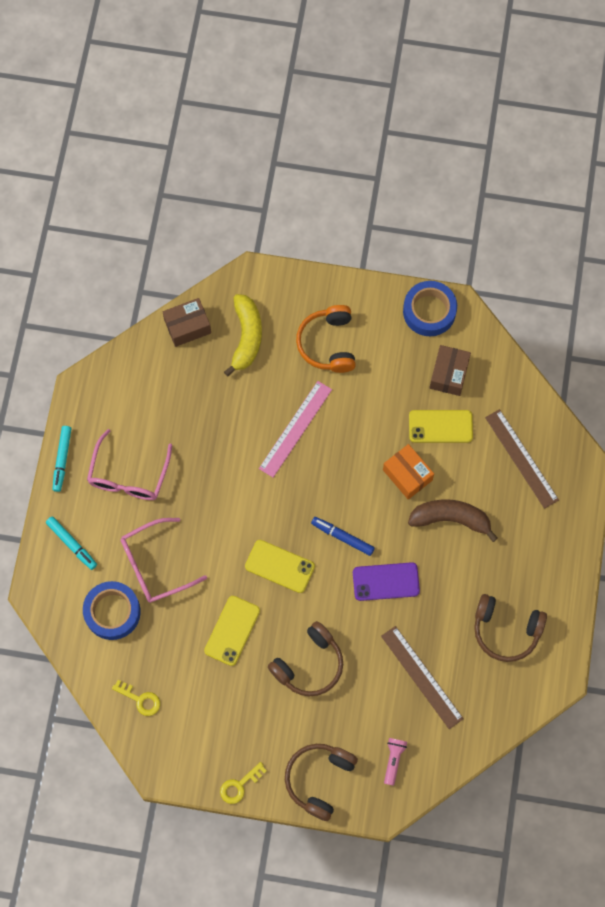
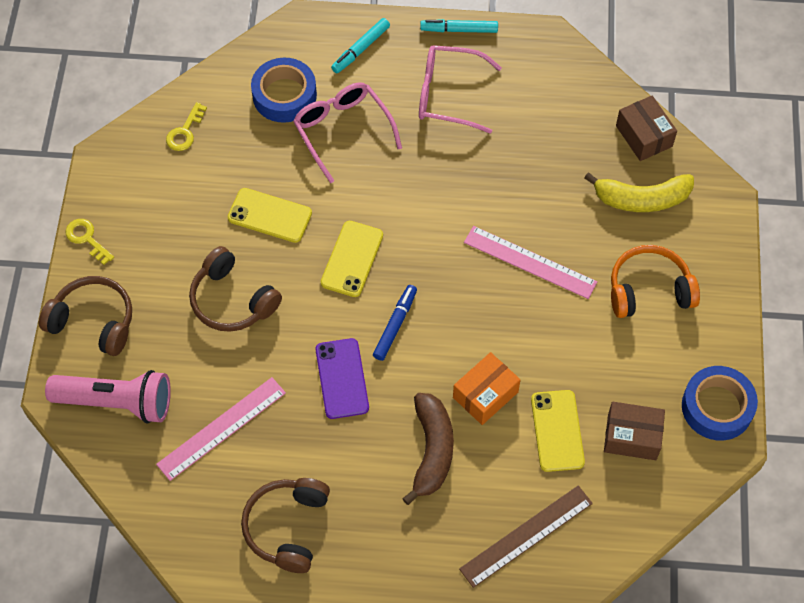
camera: 85 degrees right, 10 degrees down
(393, 760) = (117, 402): pink flashlight -> pink flashlight, size x2.10
(421, 677) = (221, 428): brown ruler -> pink ruler

